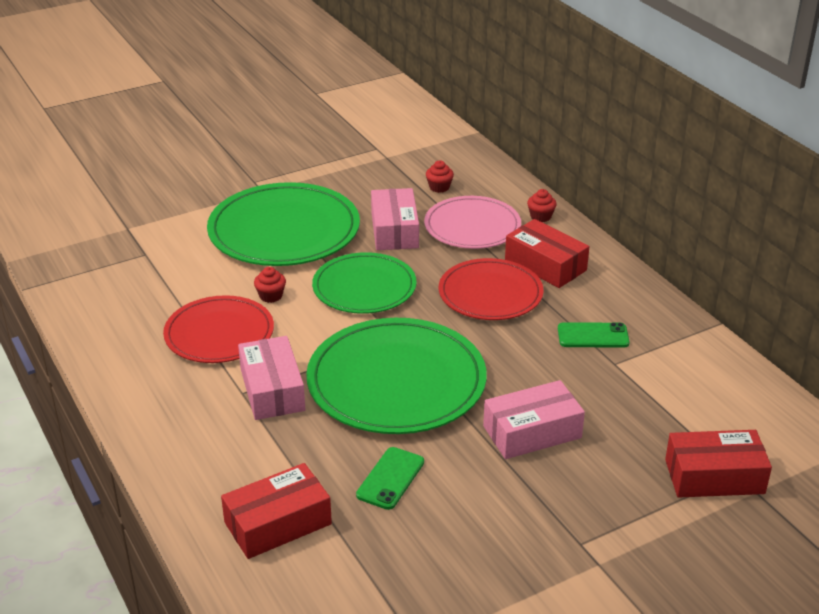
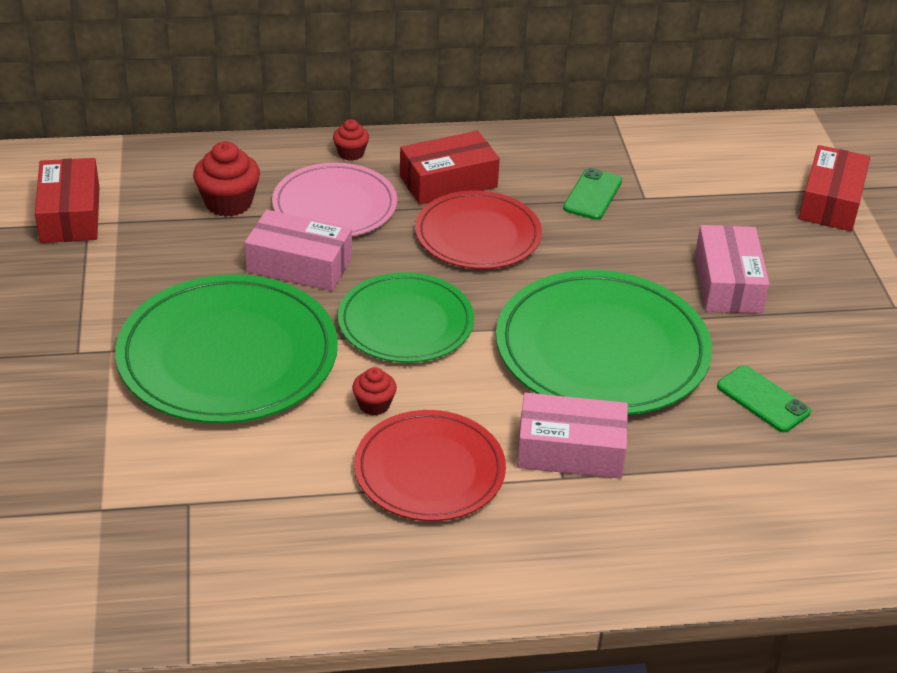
camera: 70 degrees left, 5 degrees up
(278, 523) = (805, 502): red box -> red box (70, 214)
(439, 187) = (228, 203): red cupcake -> red cupcake, size x1.73

